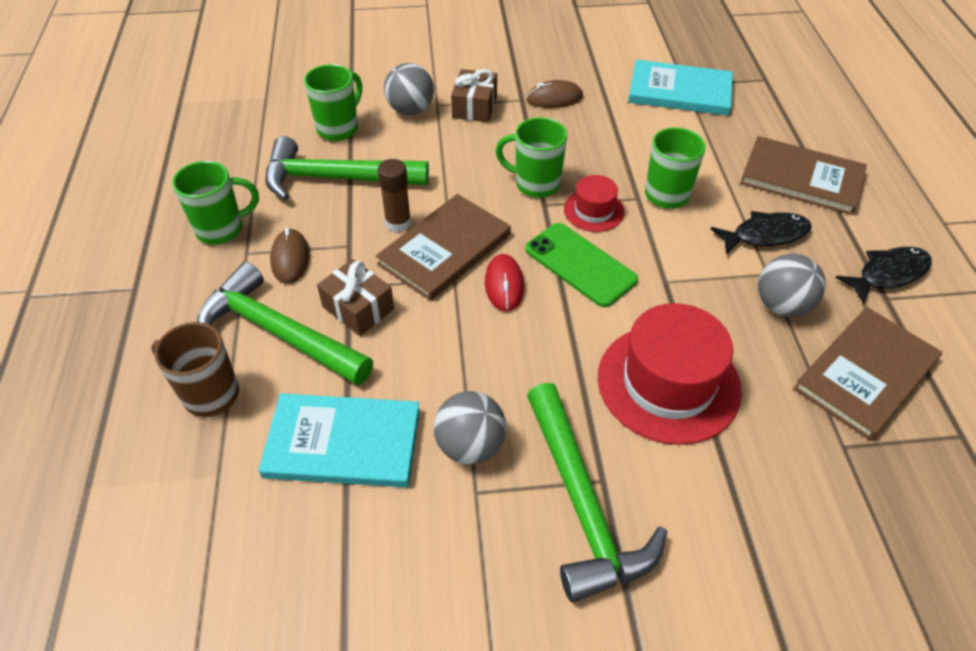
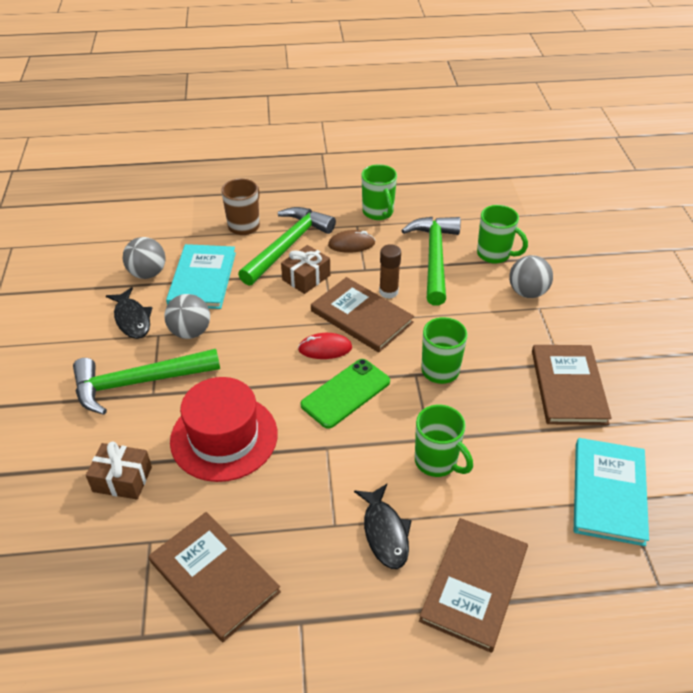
camera: 90 degrees right, 5 degrees down
(474, 107) = (541, 331): brown gift -> brown gift (122, 479)
(554, 98) = (568, 386): brown mouse -> brown book
(593, 210) = (410, 406): red hat -> none
(782, 305) = (295, 528): grey ball -> grey ball (147, 273)
(888, 274) = (332, 632): black fish -> black fish (132, 319)

